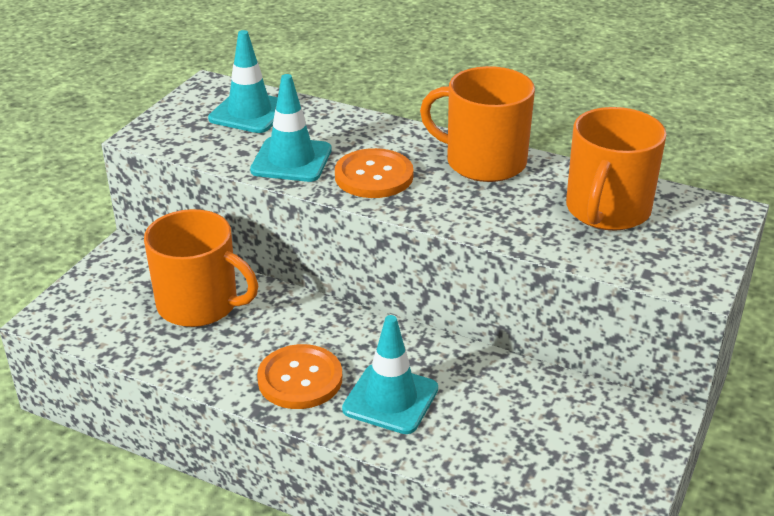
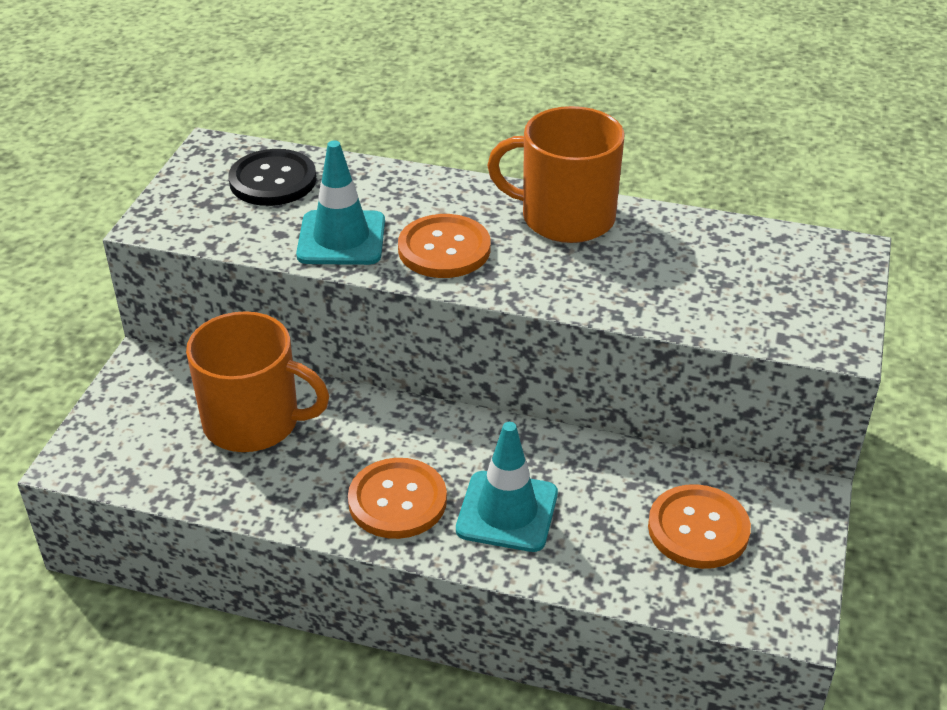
camera: 10 degrees left, 5 degrees up
(249, 113) = (273, 180): turquoise traffic cone -> black button
(554, 434) = (698, 529): none -> orange button
(607, 210) = (719, 264): orange mug -> none

